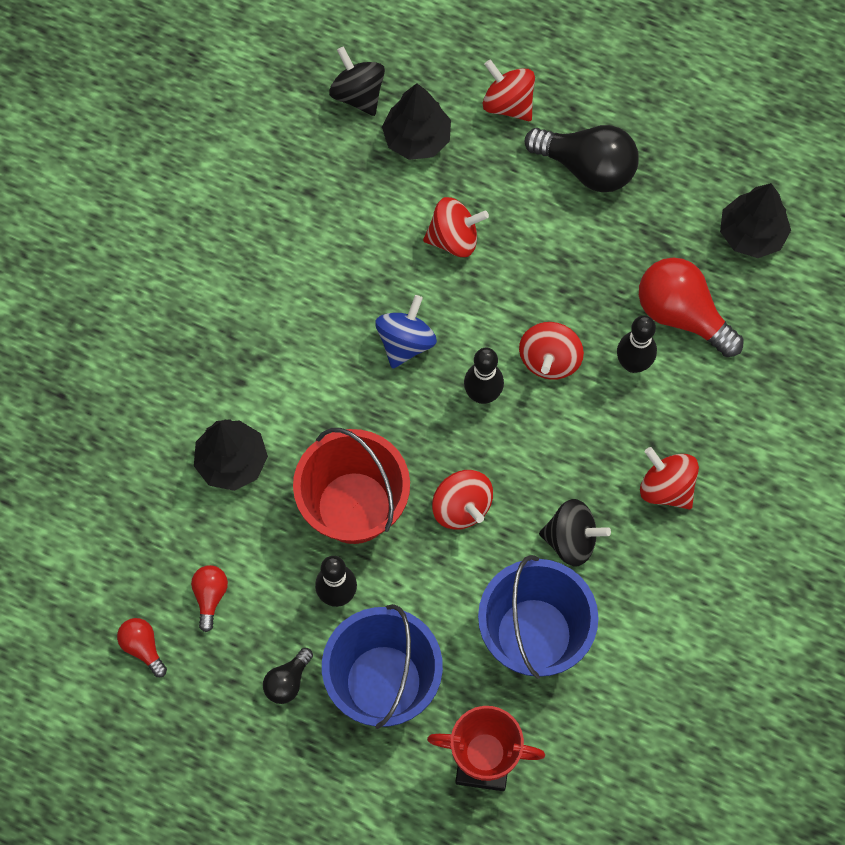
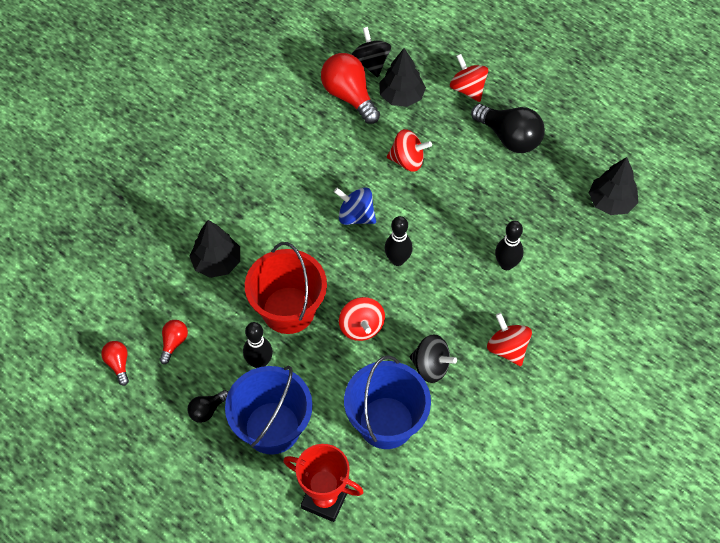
camera: 15 degrees right, 10 degrees down
(405, 342) = (355, 216): blue spinning top -> blue spinning top turned 105 degrees counterclockwise
(549, 360) = (449, 249): red spinning top -> none
(682, 315) = (549, 241): red light bulb -> red light bulb (349, 96)

